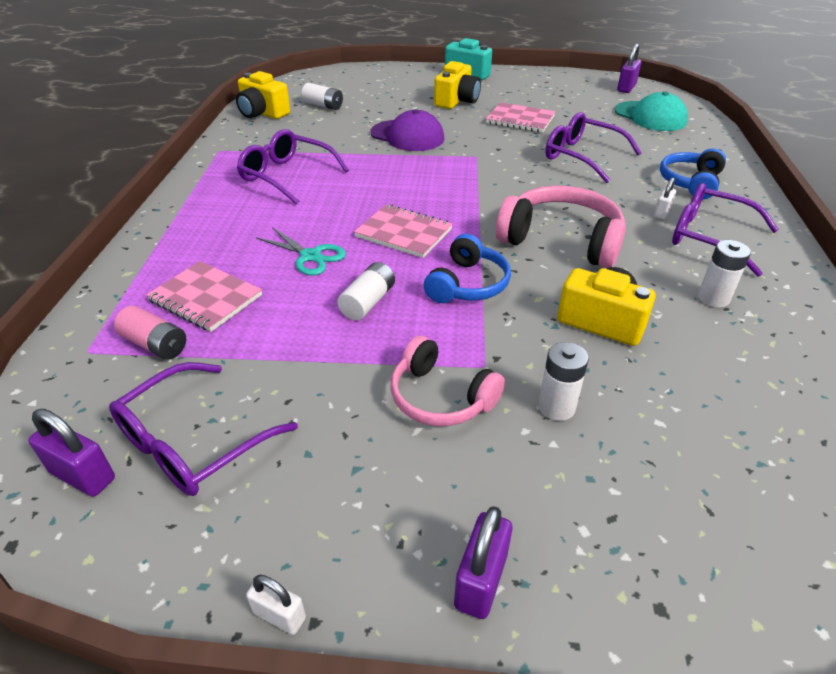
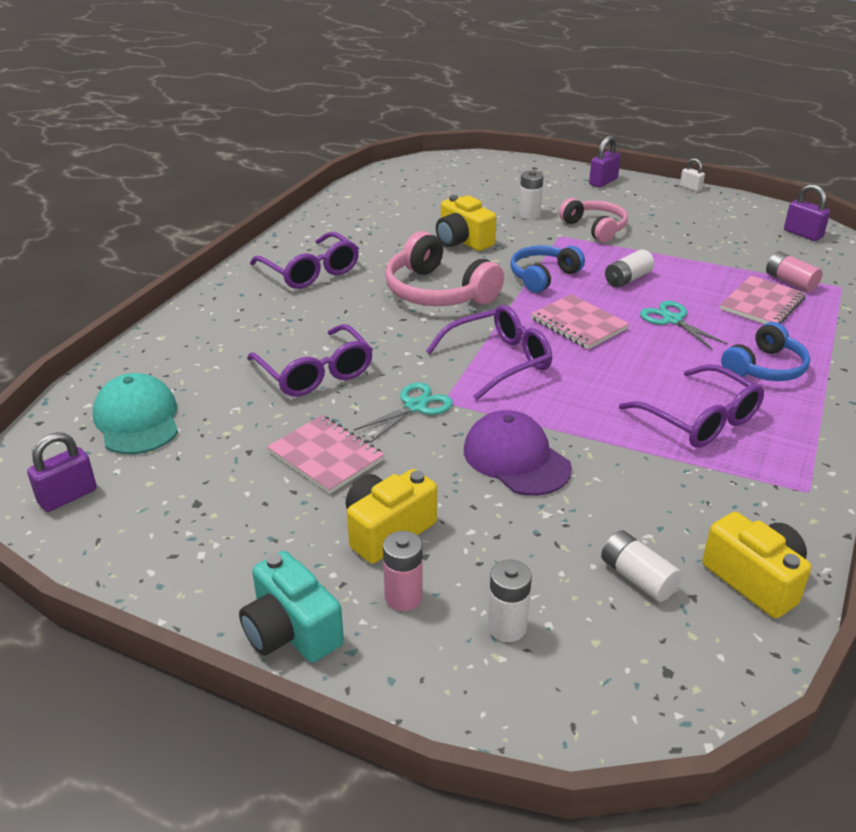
camera: 160 degrees left, 5 degrees down
(193, 442) = (745, 235): purple glasses -> purple glasses (499, 361)
(205, 298) = (762, 304): pink notebook -> pink notebook turned 75 degrees clockwise
(431, 86) = (403, 597): none -> pink battery
(492, 150) = (415, 406): none -> turquoise scissors
(662, 213) = (320, 297): white padlock -> none
(690, 182) = (246, 318): blue headphones -> blue headphones (765, 368)
(713, 298) = (370, 239): white battery -> white battery (507, 627)

